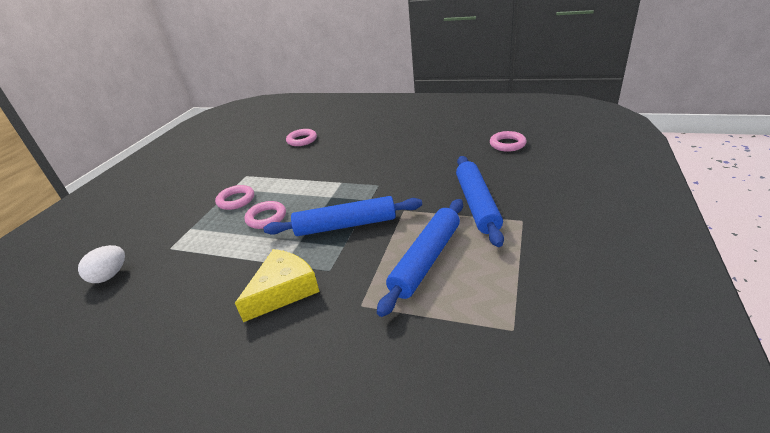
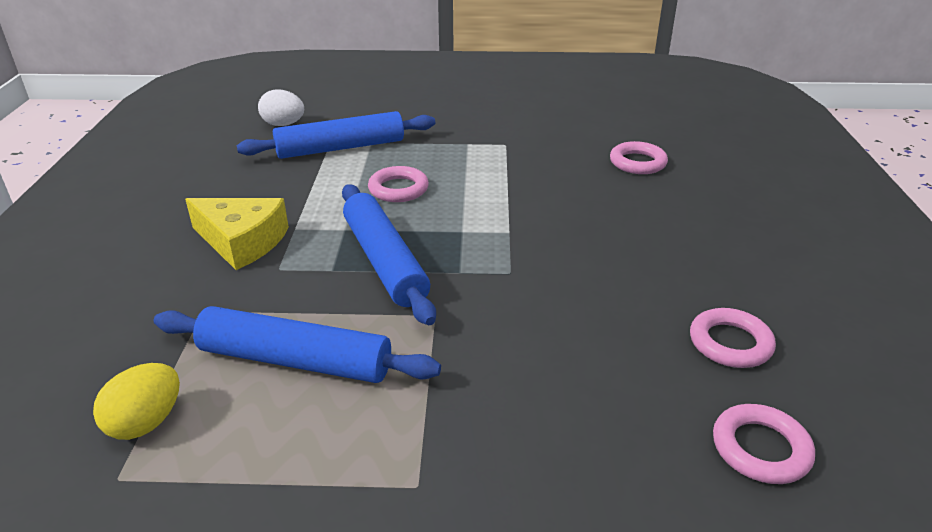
camera: 70 degrees right, 0 degrees up
(236, 200) = (439, 155): pink ring -> pink ring (730, 343)
(467, 322) = (146, 422): none -> yellow egg
(477, 204) = (466, 410): blue rolling pin -> blue rolling pin (341, 148)

